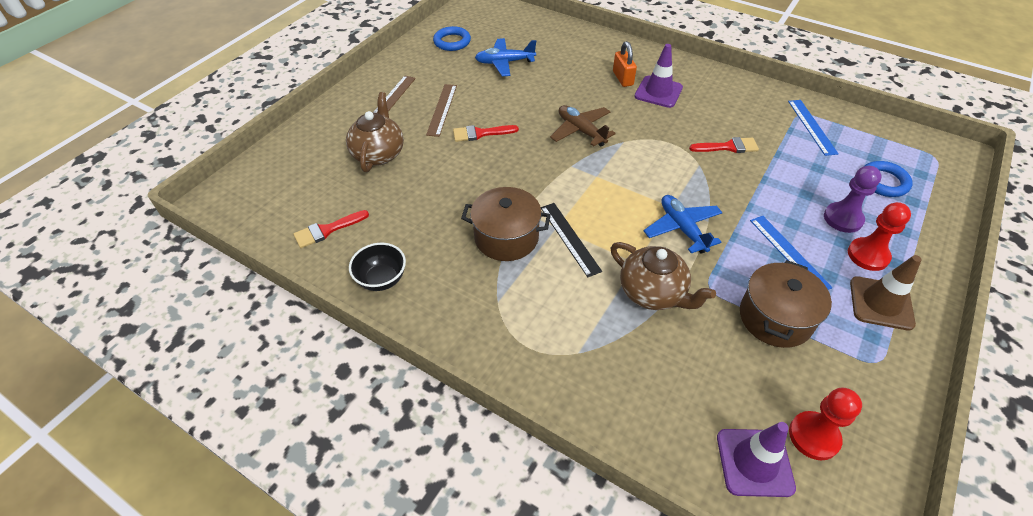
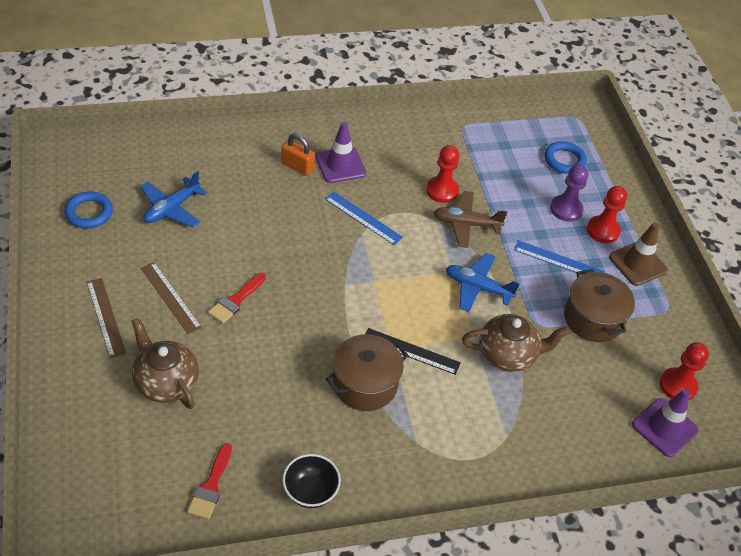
camera: 50 degrees left, 0 degrees up
(581, 131) = (318, 244): brown plane -> brown plane (466, 224)
(728, 147) = (442, 191): red brush -> red pawn
(812, 126) = (481, 135): blue ruler -> blue ruler (363, 218)

